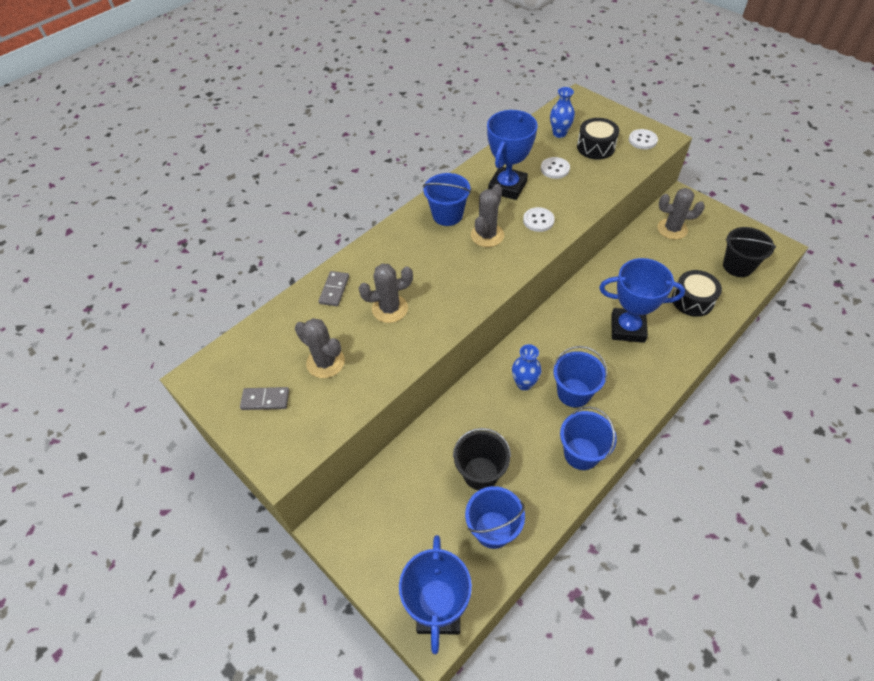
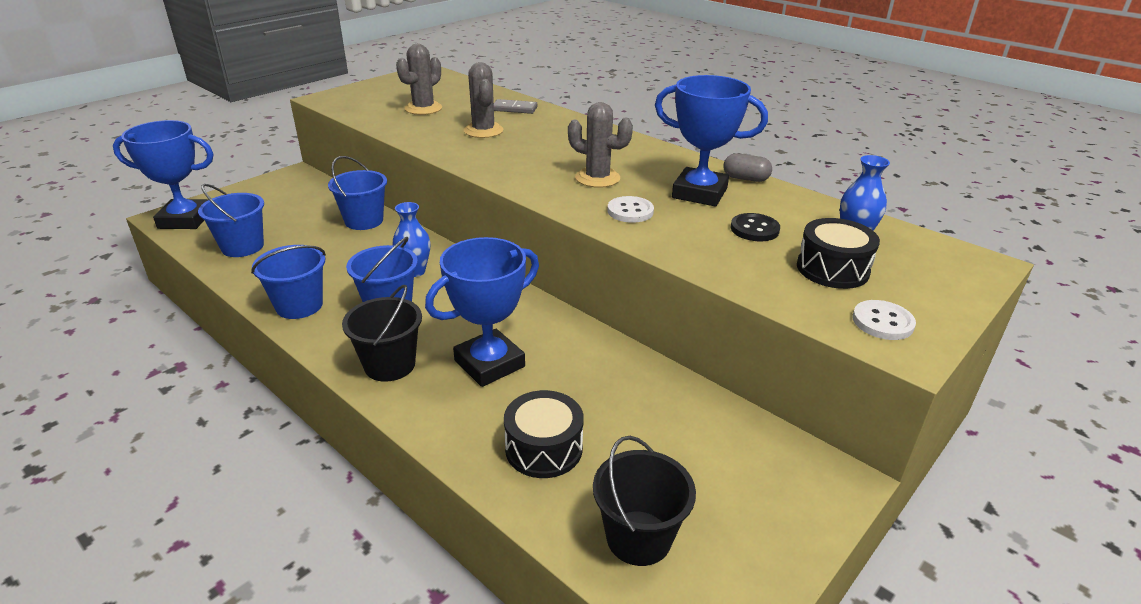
camera: 85 degrees right, 20 degrees down
(265, 399) = (392, 91): grey domino -> none
(447, 215) = (633, 157): blue bucket -> blue bucket (364, 221)
(480, 473) = (309, 241): black bucket -> black bucket (389, 365)
(483, 164) = (745, 179): none -> grey capsule
(555, 169) = (754, 229): white button -> black button
(627, 328) = (489, 363): blue trophy -> blue trophy turned 45 degrees clockwise
(672, 229) = (733, 449): grey cactus -> none

